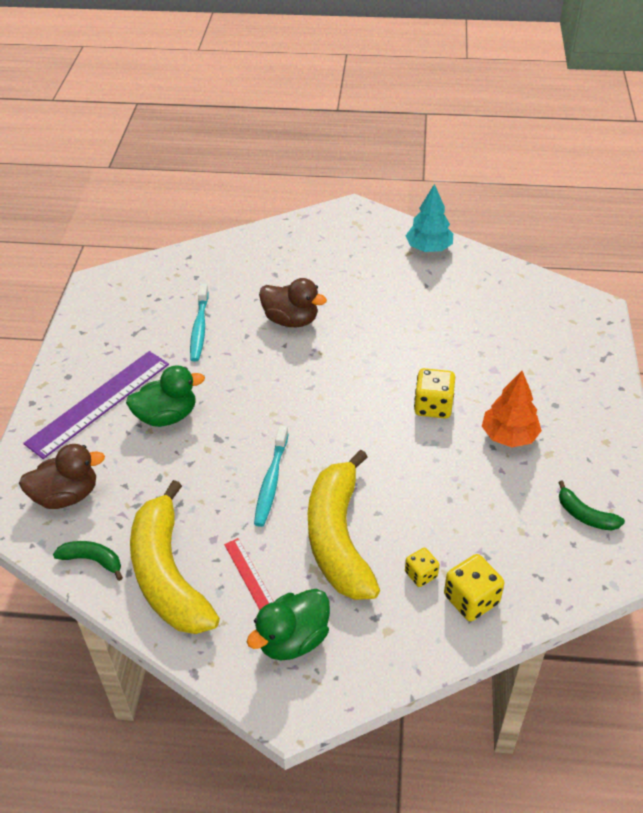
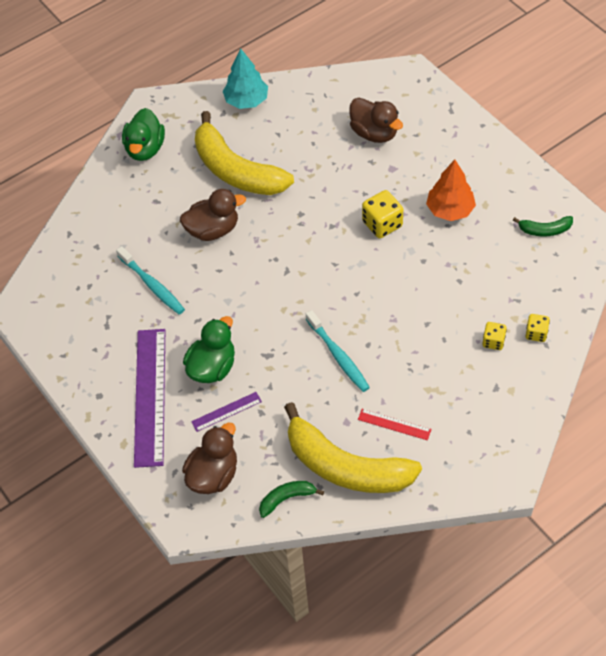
camera: 40 degrees left, 10 degrees up
(135, 456) = (226, 411): none -> purple ruler
(293, 639) = (465, 440): green duck -> green duck (145, 149)
(338, 537) = (421, 358): yellow banana -> yellow banana (236, 170)
(471, 599) = (536, 333): yellow dice -> yellow dice, size x0.61
(509, 333) = (374, 133): none -> brown duck

